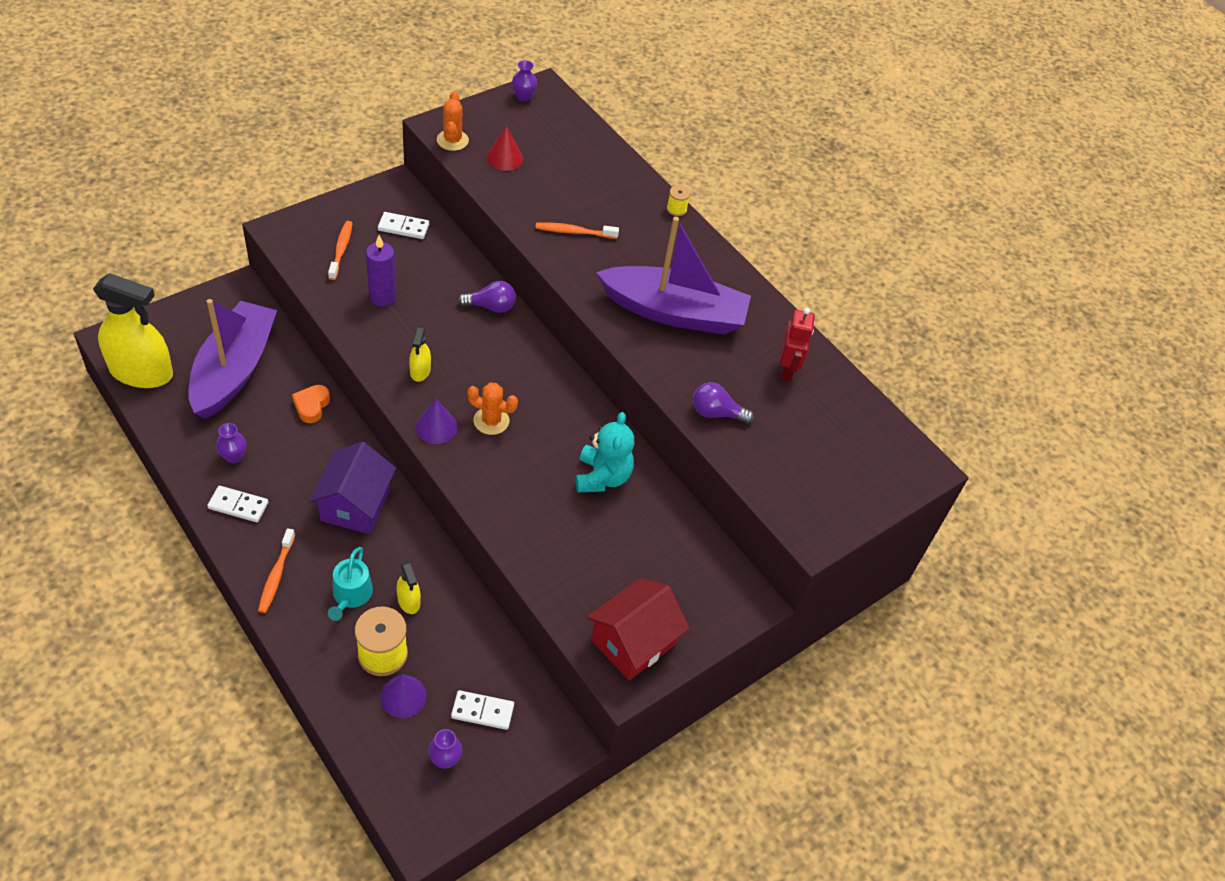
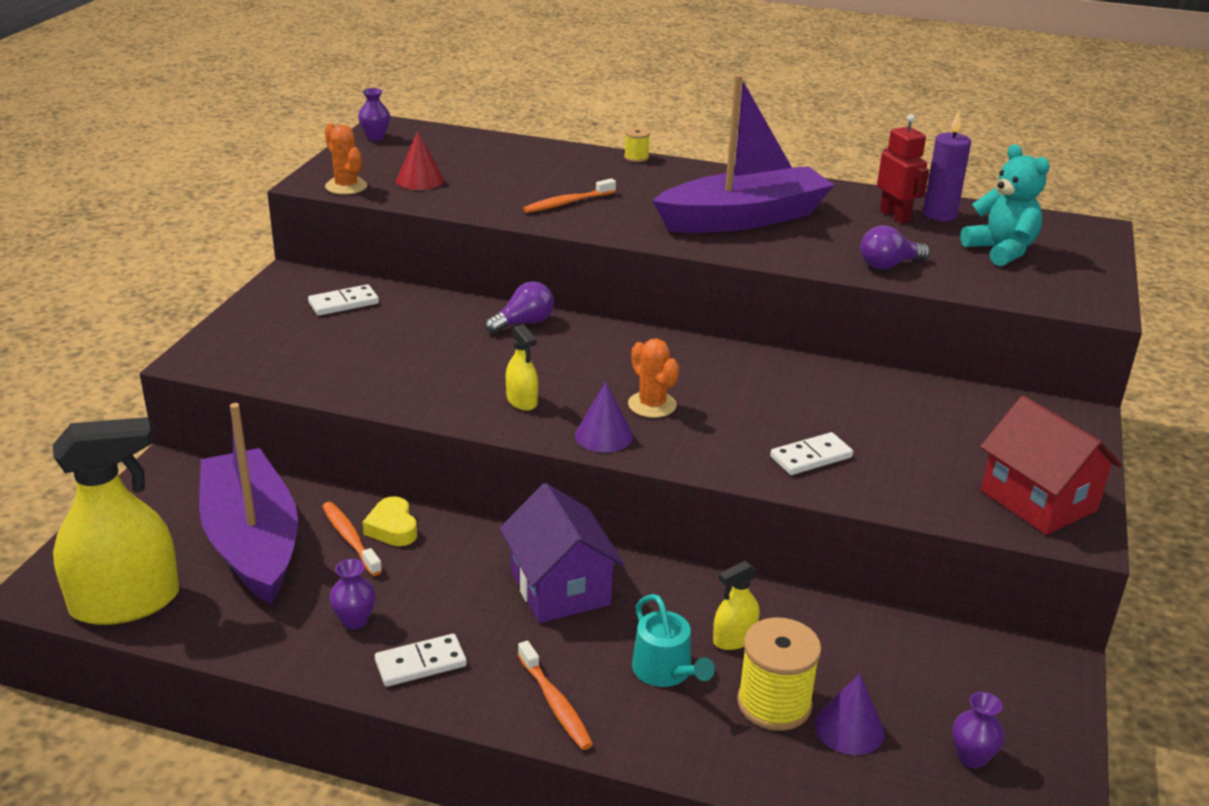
camera: 30 degrees left, 20 degrees down
(311, 406) = (392, 528): orange heart -> yellow heart
(341, 250) = (295, 346): orange toothbrush -> orange toothbrush (350, 538)
(382, 297) = (396, 363): purple candle -> purple candle (939, 215)
(409, 601) = (734, 639): yellow spray bottle -> yellow spray bottle turned 120 degrees clockwise
(482, 711) = (943, 689): white domino -> white domino (811, 457)
(491, 421) = (652, 405): orange cactus -> orange cactus turned 75 degrees clockwise
(602, 477) = (819, 395): turquoise teddy bear -> turquoise teddy bear (1001, 251)
(633, 642) = (1038, 500): red house -> red house turned 45 degrees counterclockwise

